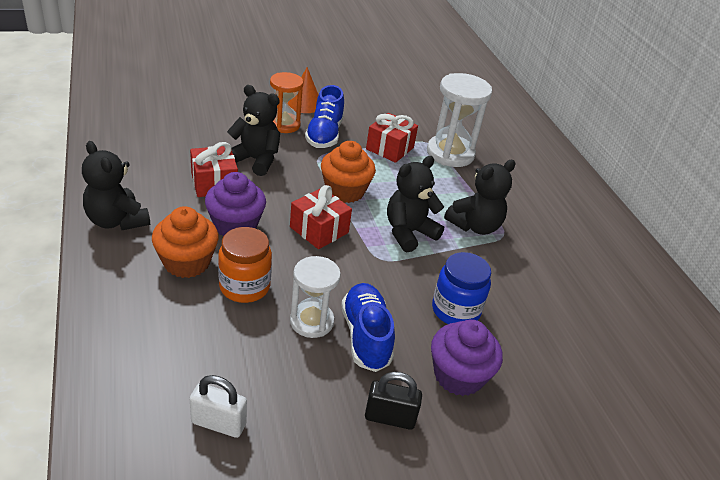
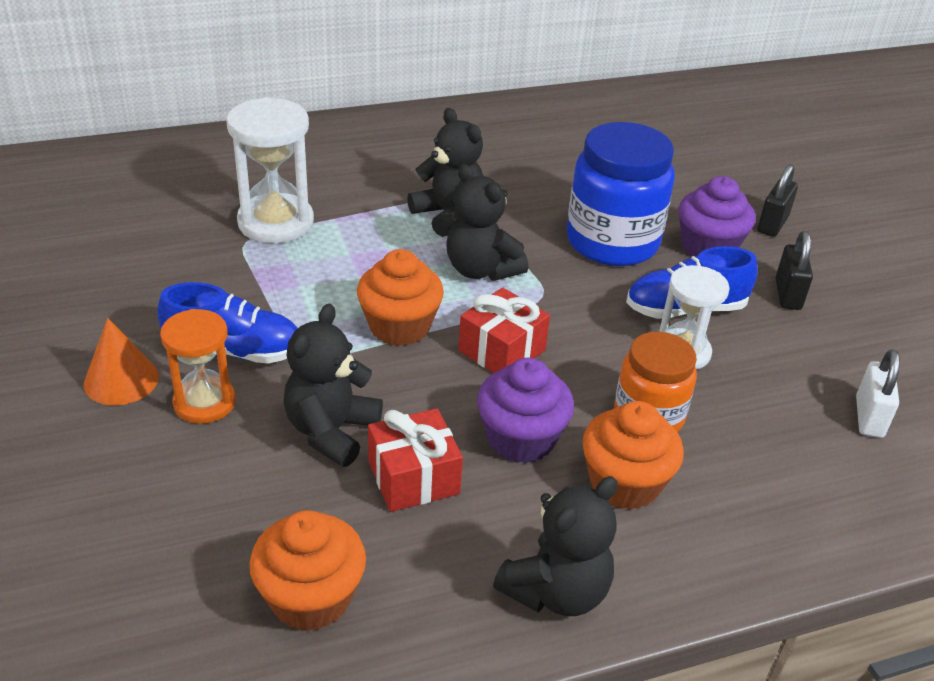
camera: 90 degrees left, 0 degrees up
(146, 147) = (310, 597): none -> orange cupcake
(390, 148) = (270, 280): red gift -> none
(455, 310) = (612, 242): blue jar -> blue jar, size x1.61
(509, 442) = (772, 224): none -> black padlock

